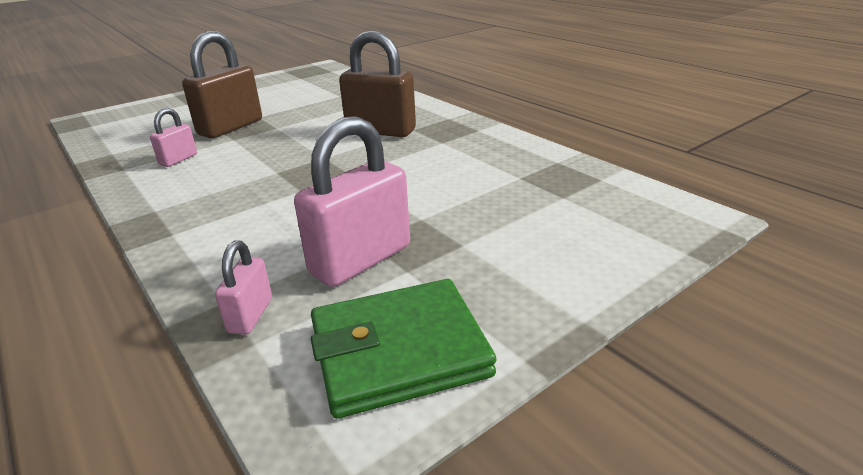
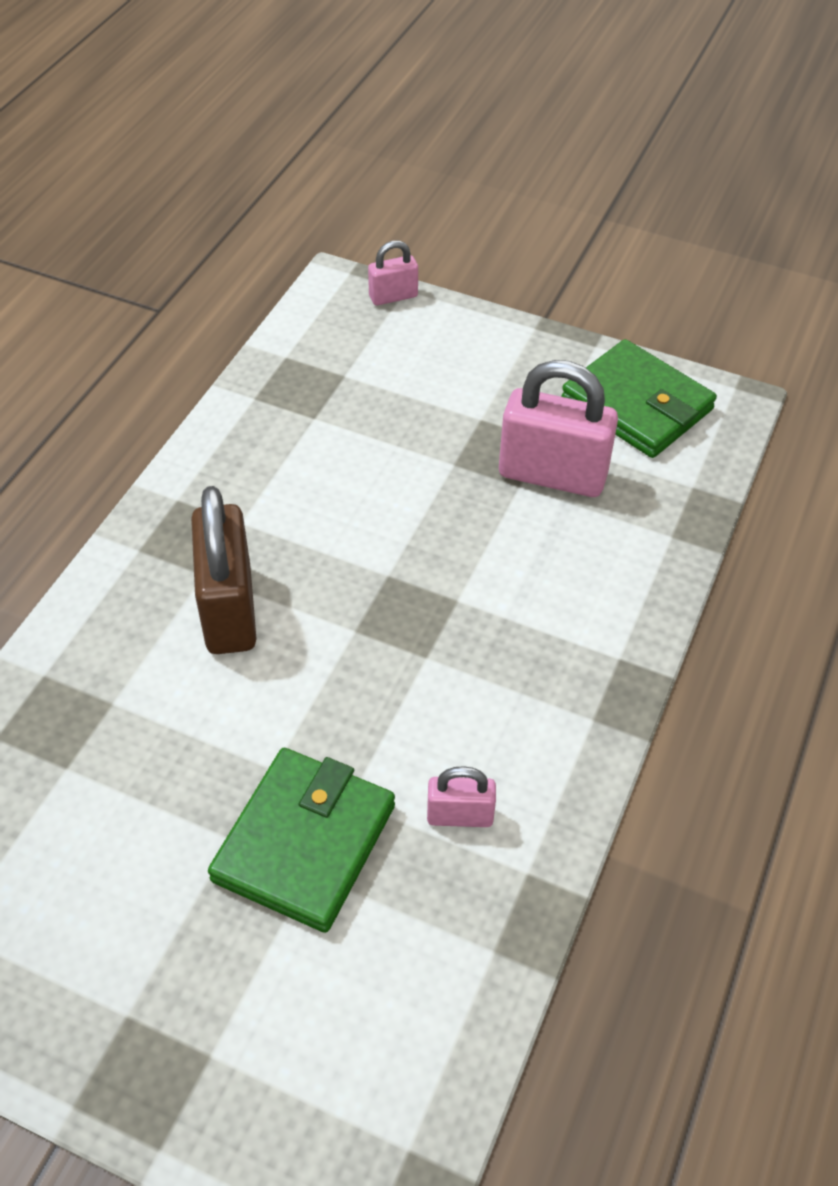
camera: 120 degrees left, 20 degrees up
(230, 127) = (304, 842): brown padlock -> green wallet
(250, 315) = (671, 506): pink padlock -> pink padlock (393, 296)

